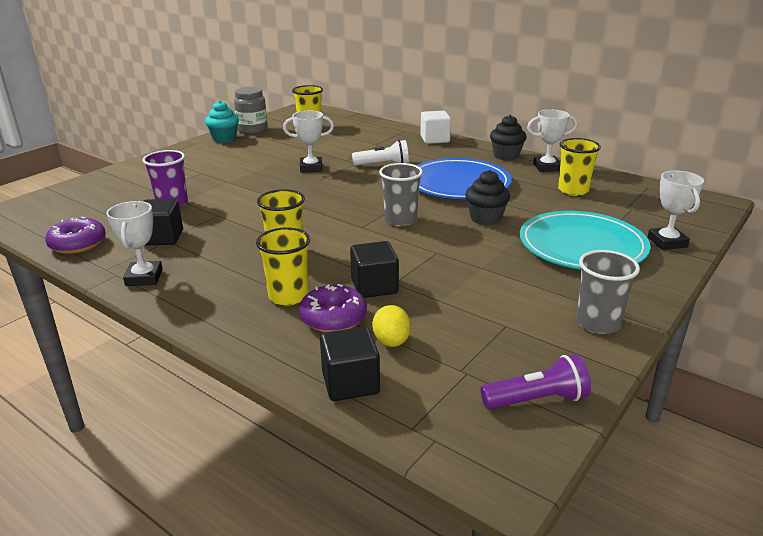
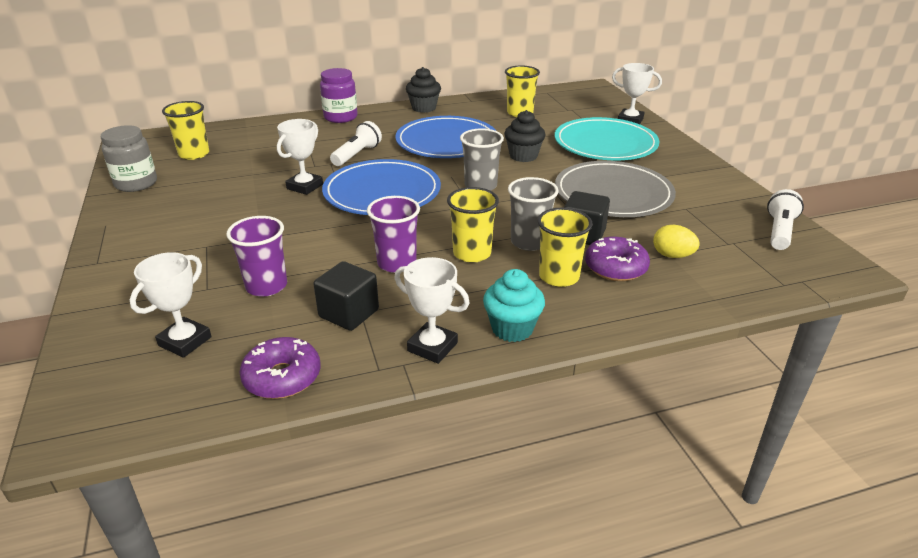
camera: 55 degrees left, 5 degrees up
(224, 139) = (128, 206): turquoise cupcake -> turquoise cupcake (512, 328)
(241, 230) = (397, 263): none -> purple cup
(337, 191) = (382, 192): none -> blue plate
(350, 383) = (715, 290): black cube -> none
(435, 139) = (340, 117): white cube -> purple jar
(476, 279) = (613, 194): none -> grey plate
(537, 400) = (779, 231): purple flashlight -> white flashlight
(547, 167) = (468, 105): white trophy -> white trophy (185, 341)
(598, 323) = (708, 180): grey cup -> grey cup (529, 242)

